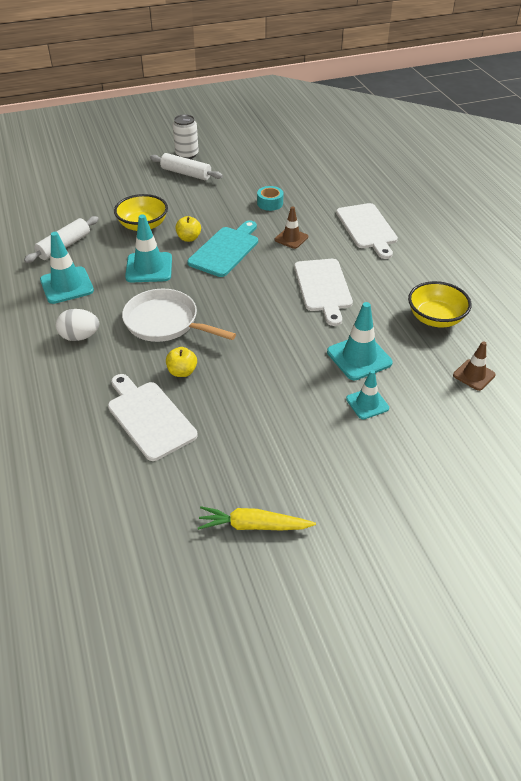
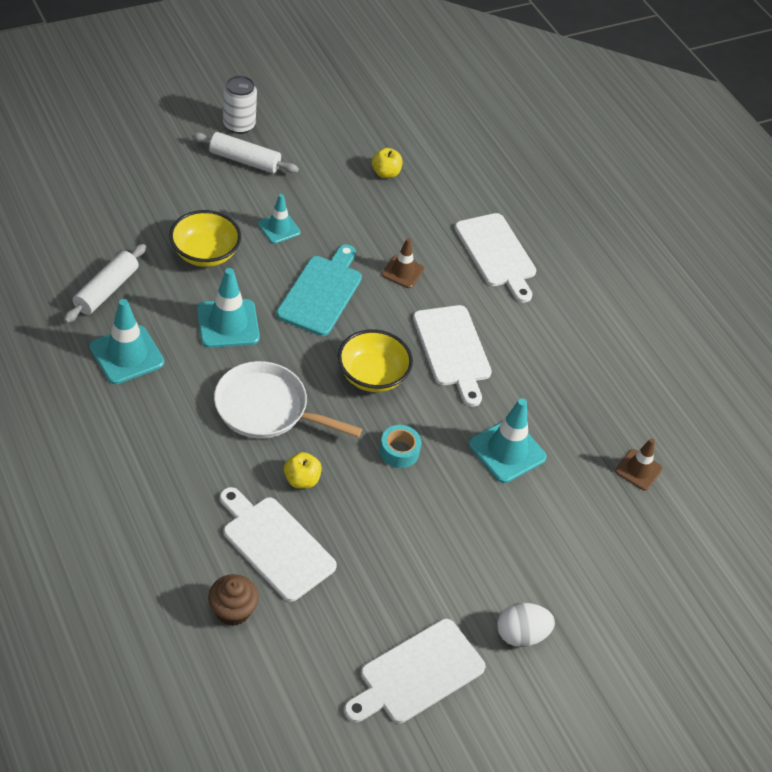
camera: 15 degrees left, 5 degrees up
(80, 337) = (164, 434): white egg -> white egg (521, 634)
(101, 465) = (232, 611): none -> brown cupcake
(189, 238) = (270, 274): yellow apple -> yellow apple (385, 173)
(253, 525) = (417, 673): yellow carrot -> white cutting board
(270, 203) = (366, 212): turquoise tape -> turquoise tape (399, 451)
(367, 403) = (523, 514): turquoise traffic cone -> turquoise traffic cone (279, 228)
(435, 318) = (590, 391): yellow bowl -> yellow bowl (372, 375)

